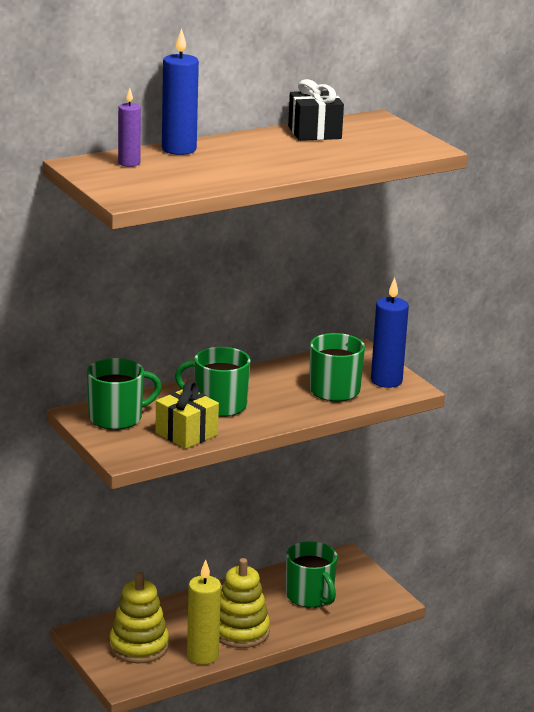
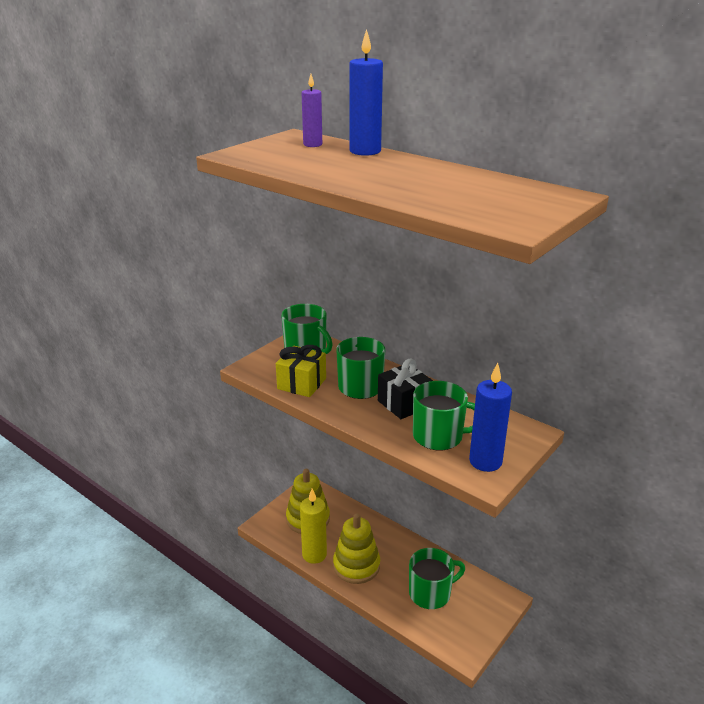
camera: 70 degrees right, 5 degrees up
(310, 596) = (431, 593): green mug -> green mug turned 150 degrees counterclockwise
(314, 132) = (481, 181): black gift -> black gift (404, 404)

